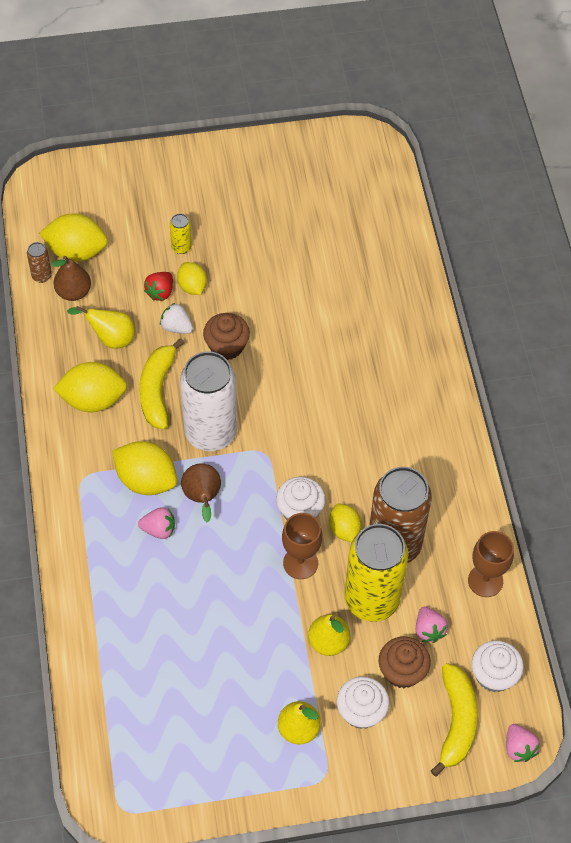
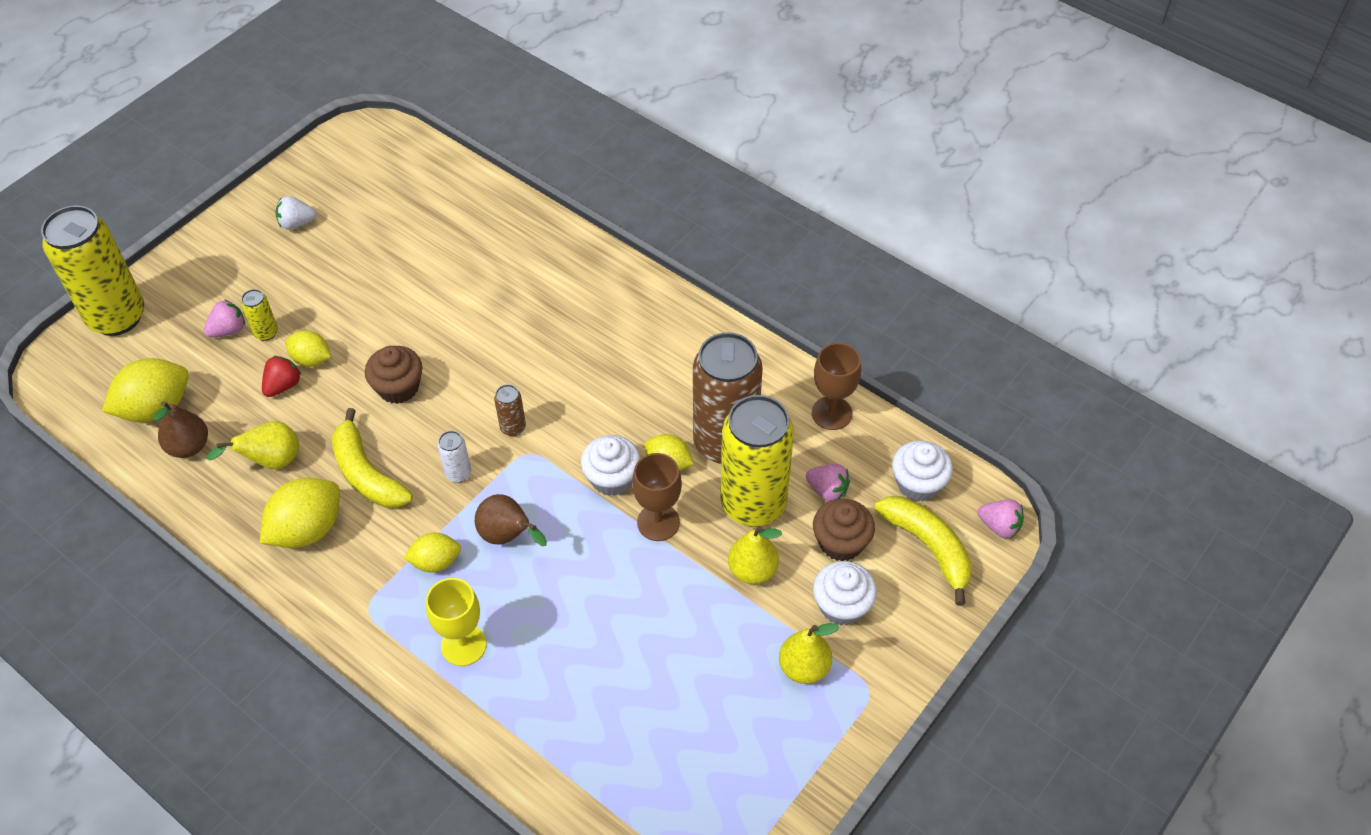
camera: 40 degrees left, 5 degrees down
(41, 276) = (138, 455): brown can -> brown can (513, 427)
(105, 171) = (117, 317): none -> yellow can
(115, 545) = (463, 645): none -> yellow goblet
(146, 480) = (436, 562): yellow lemon -> yellow lemon, size x0.60
(159, 529) = (493, 597): pink strawberry -> pink strawberry (228, 330)
(160, 292) = (283, 385): red strawberry -> red strawberry turned 135 degrees counterclockwise
(176, 327) = (331, 405): white strawberry -> white strawberry (297, 223)
(210, 433) = (458, 473): white can -> white can, size x0.41

